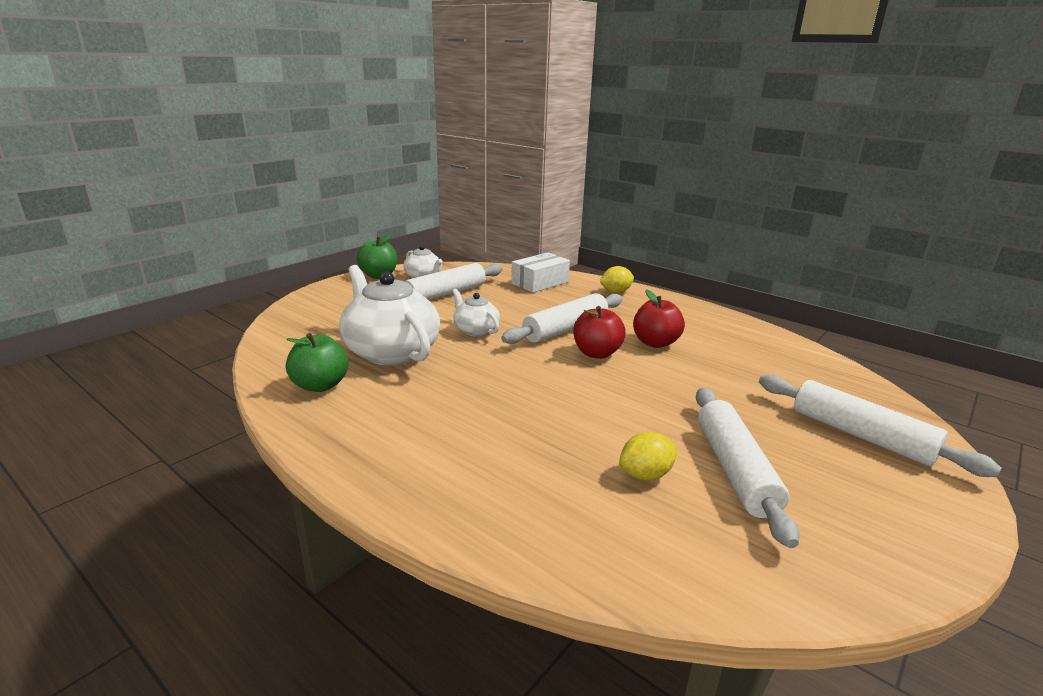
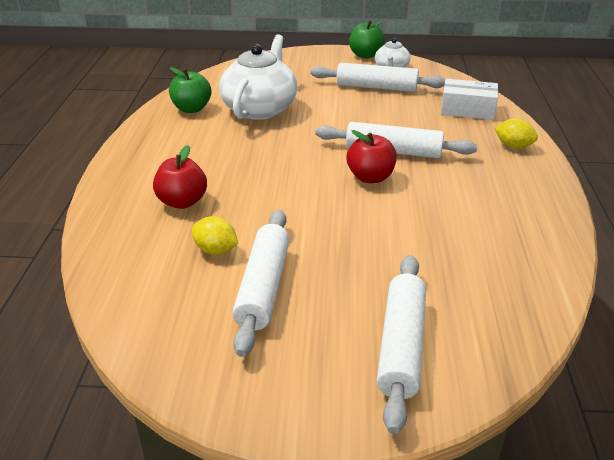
camera: 55 degrees right, 10 degrees up
(475, 330) = (334, 121): white teapot -> none
(655, 343) = (433, 196): red apple -> red apple (182, 202)
(735, 470) = (263, 287): white rolling pin -> white rolling pin turned 45 degrees counterclockwise

